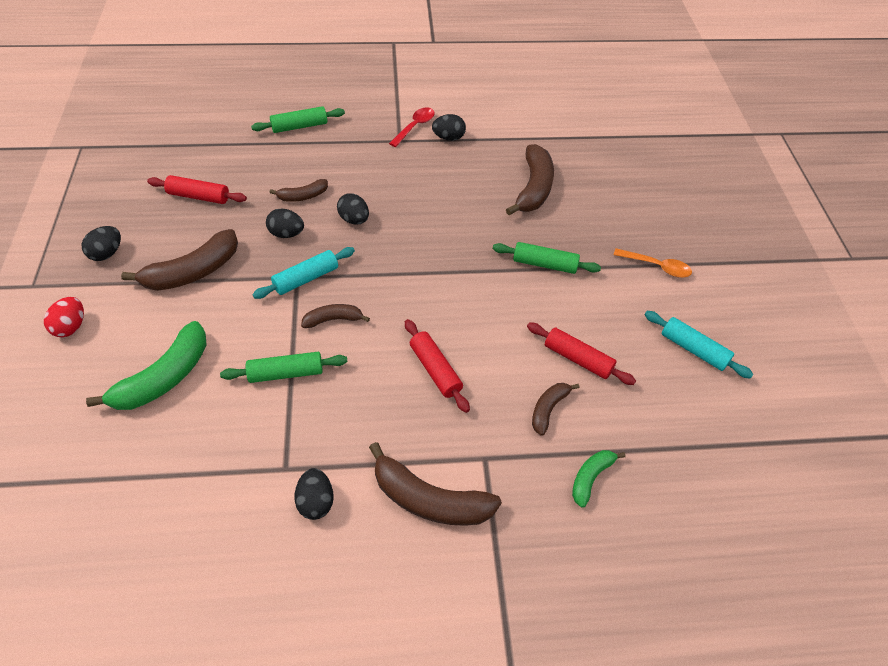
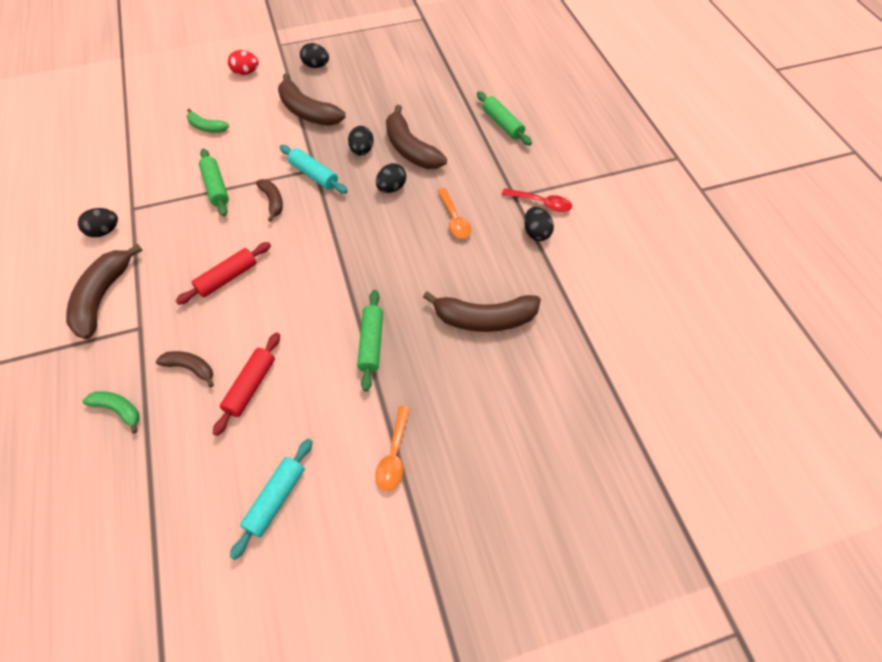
camera: 80 degrees right, 5 degrees up
(164, 378) = (206, 127): green banana -> green banana, size x0.55
(199, 196) = (390, 91): red rolling pin -> none
(303, 196) = (410, 149): brown banana -> brown banana, size x1.82
(414, 184) = (454, 219): none -> orange spoon

